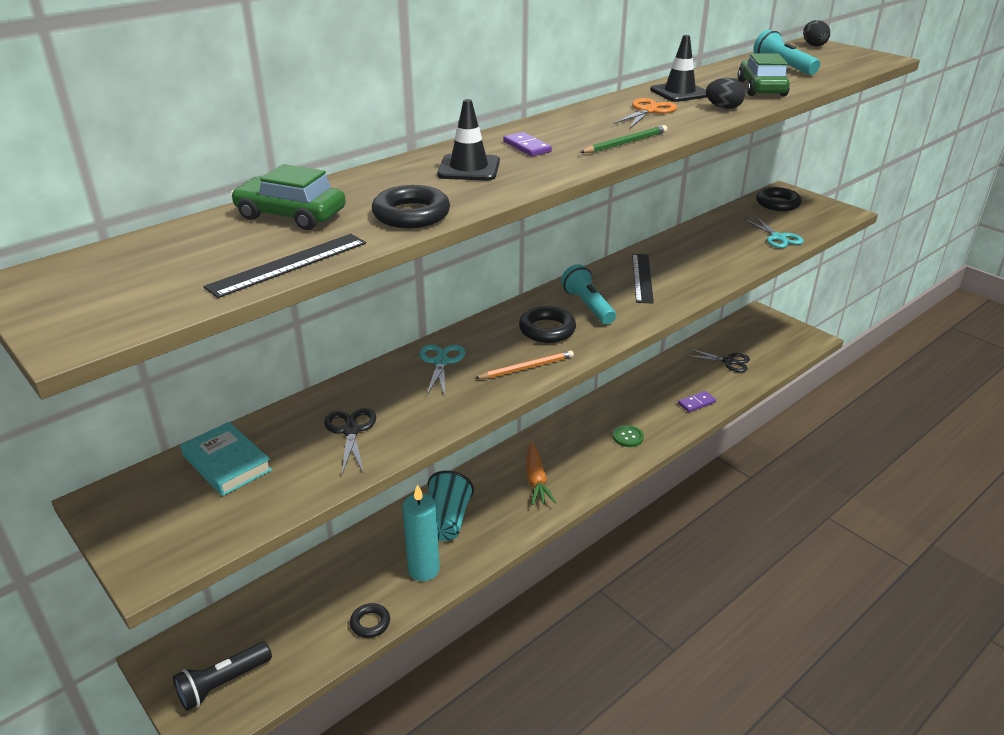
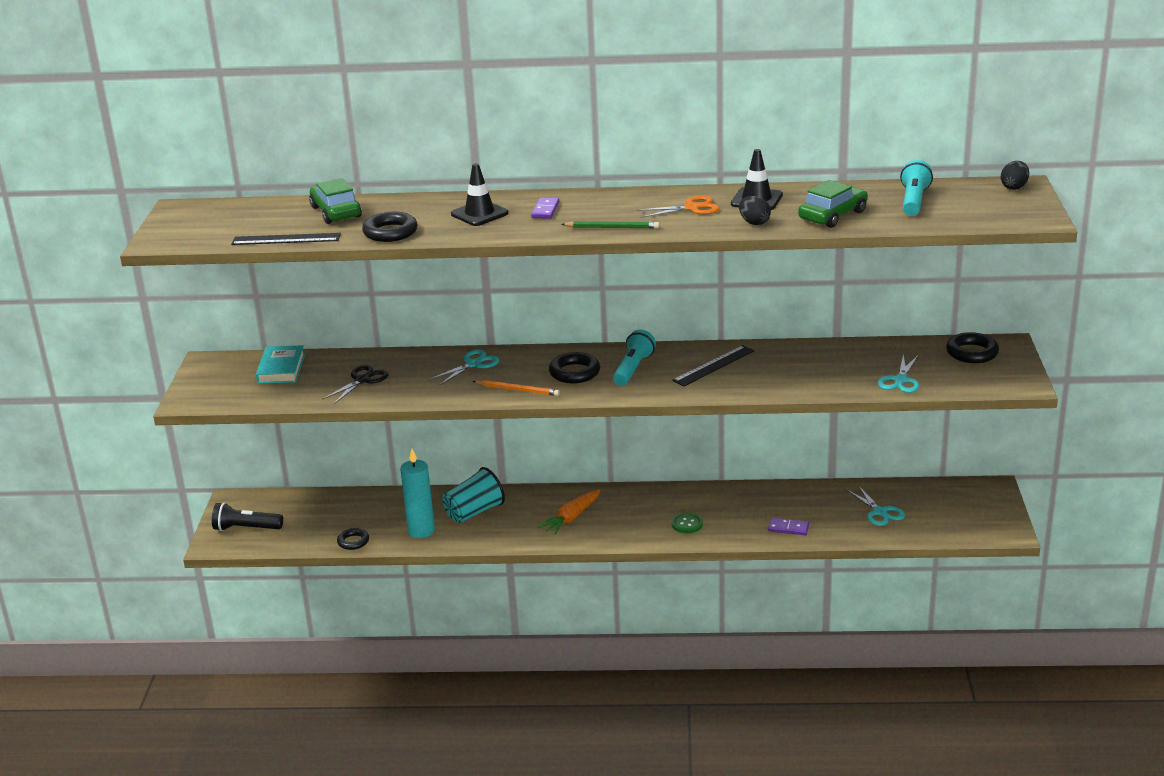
camera: 45 degrees right, 5 degrees down
(728, 362) = (879, 512): black scissors -> turquoise scissors

